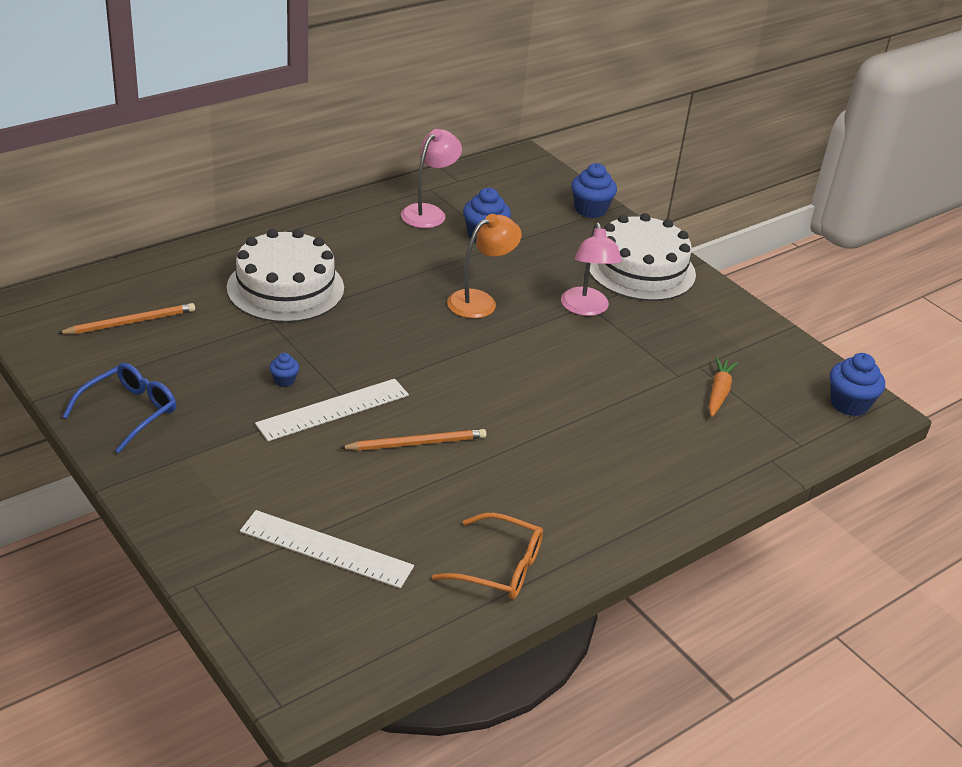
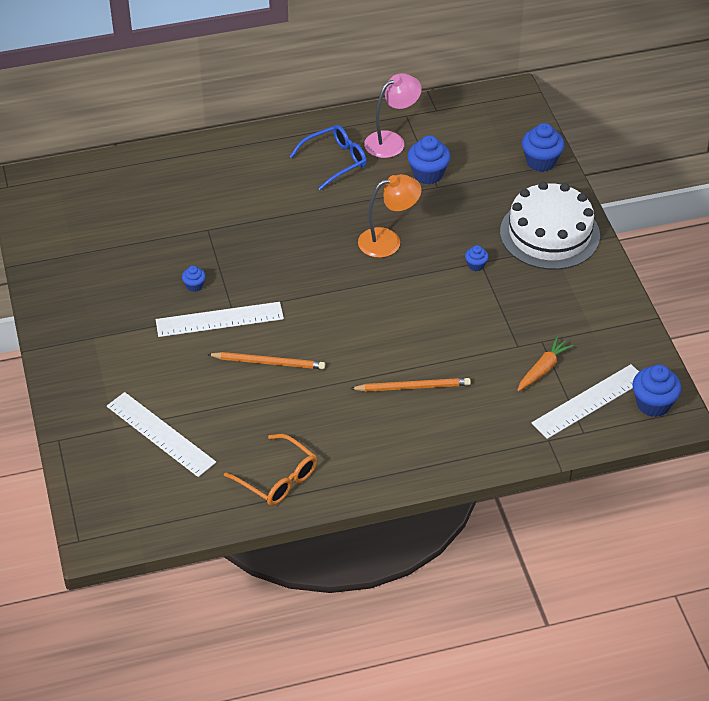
camera: 25 degrees right, 10 degrees up
(129, 412) = (69, 290): blue glasses -> blue glasses (335, 161)
(131, 322) = (101, 210): orange pencil -> orange pencil (413, 387)
(285, 288) = (234, 199): white cake -> none
(586, 309) = (476, 265): pink lamp -> blue cupcake
(786, 414) = (589, 401): none -> white ruler

